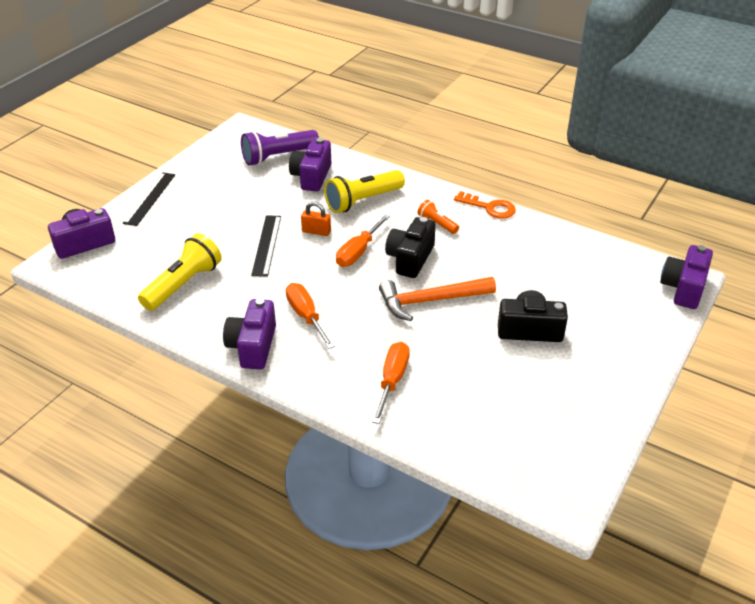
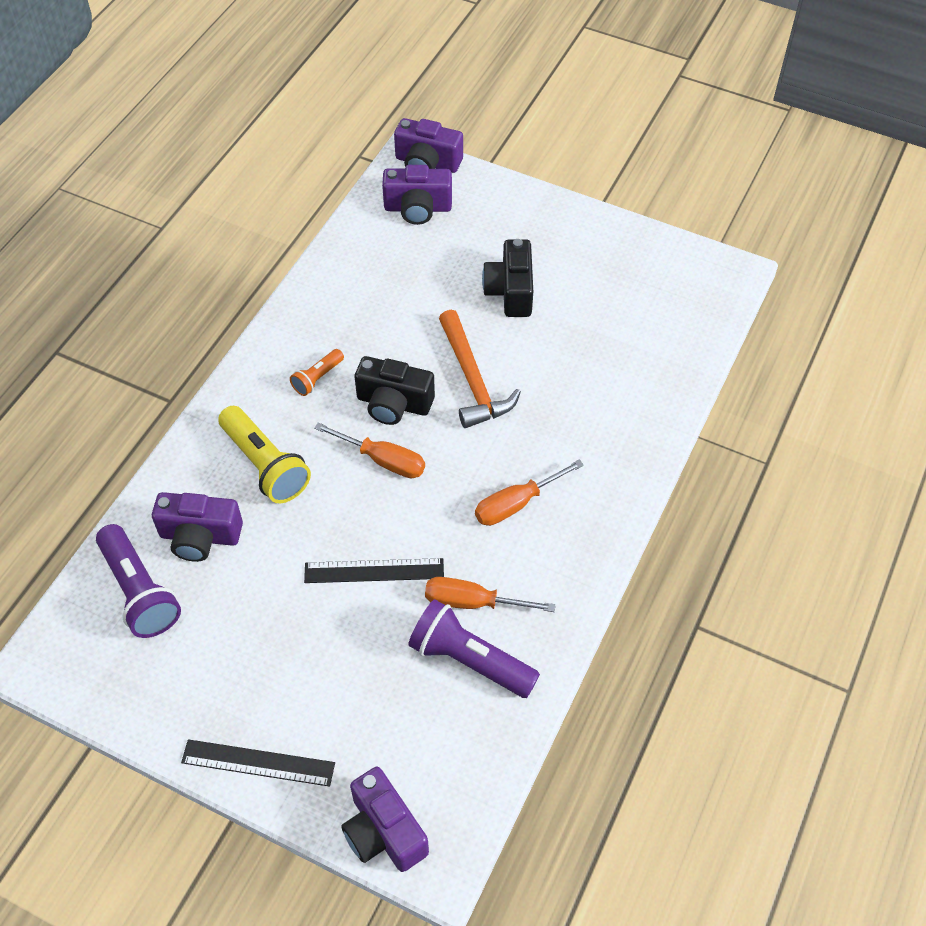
camera: 95 degrees left, 15 degrees up
(183, 284) = (470, 660): yellow flashlight -> purple flashlight
(253, 346) = (578, 553): purple camera -> purple camera (418, 208)
(316, 231) = (340, 514): orange padlock -> none
(392, 381) = (610, 409): orange screwdriver -> orange screwdriver (473, 602)
(489, 207) = (280, 324): orange key -> none

